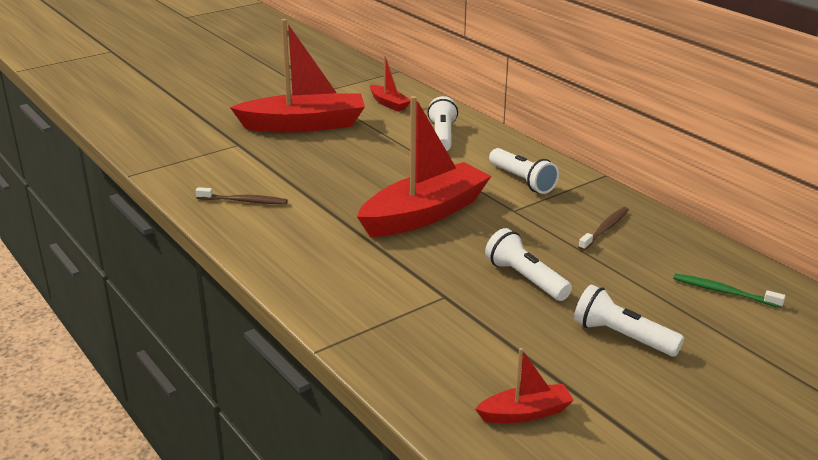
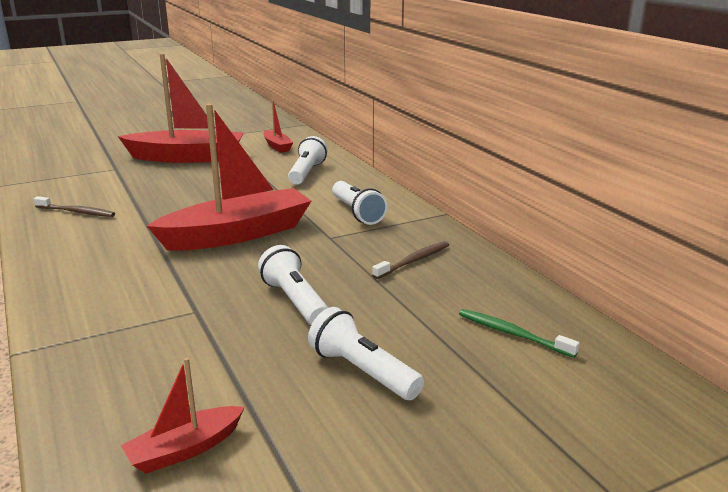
camera: 10 degrees right, 5 degrees down
(525, 413) = (185, 449): red boat -> red boat turned 150 degrees clockwise

